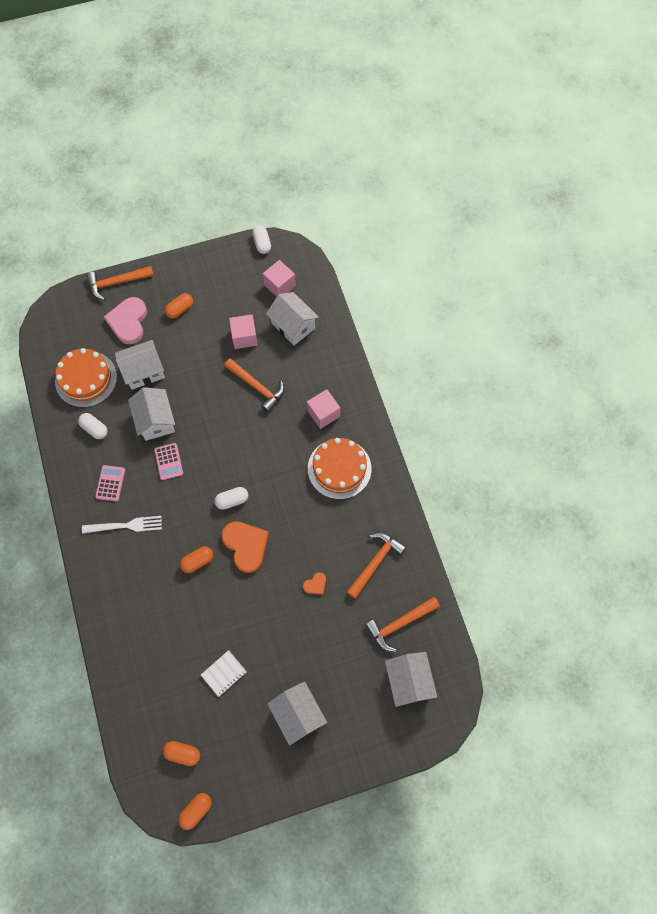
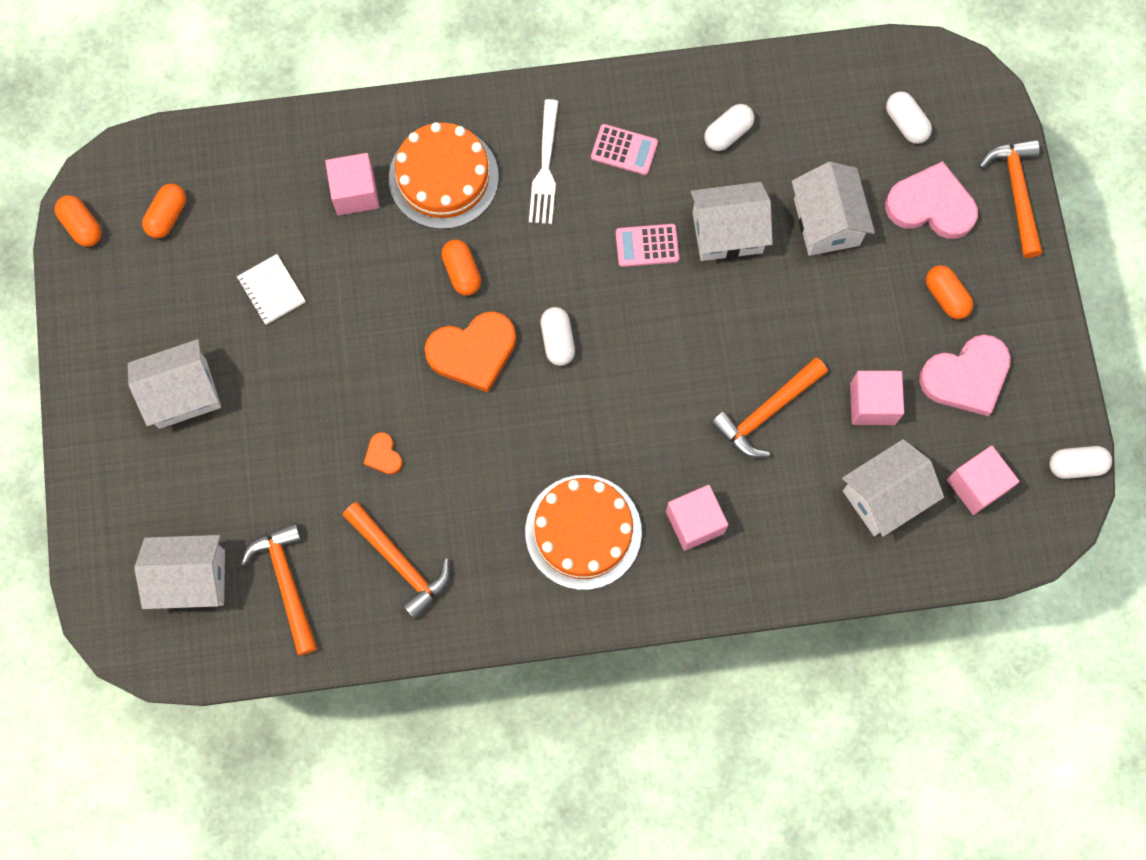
camera: 100 degrees right, 5 degrees up
(81, 339) = (906, 123): none -> white capsule
(86, 379) = (825, 126): orange cake -> orange cake (443, 177)
(153, 635) = (355, 192): none -> pink cube
(223, 296) = (966, 377): none -> pink heart

